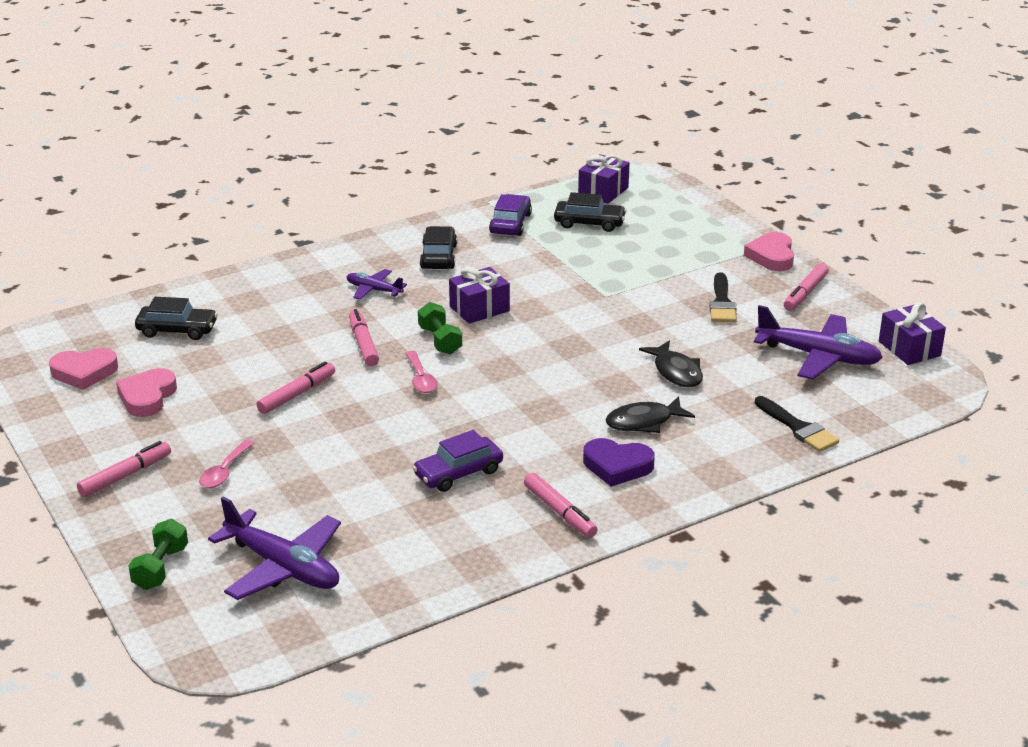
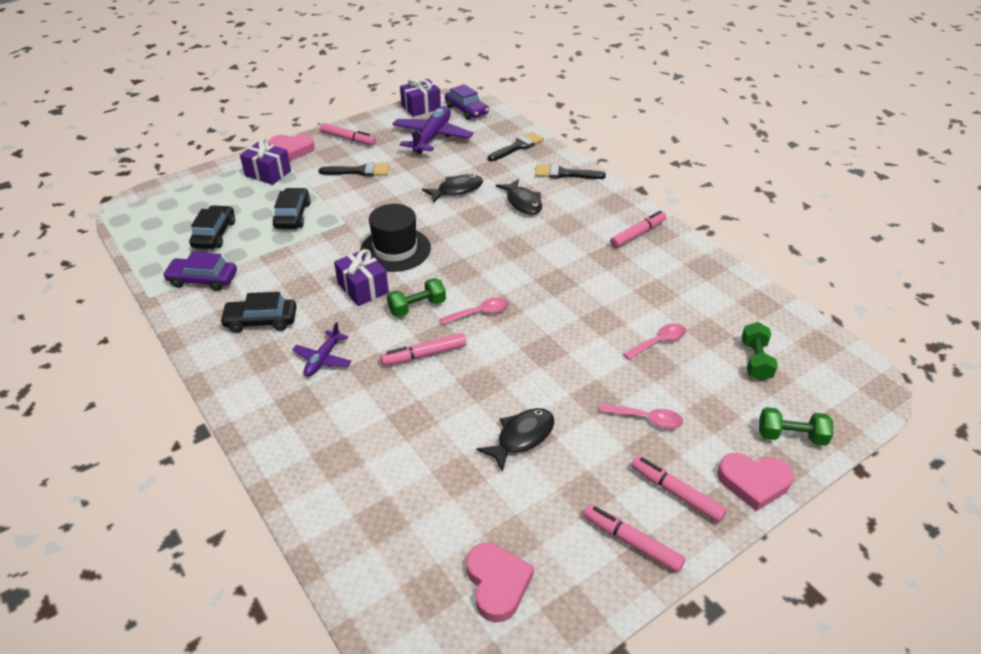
camera: 95 degrees left, 10 degrees up
(147, 397) = (538, 507): pink heart -> pink heart (753, 482)
(177, 330) = (400, 510): black car -> black car (293, 215)
(231, 394) = (521, 437): none -> black fish
(283, 567) = (755, 361): purple plane -> green dumbbell
(297, 394) = (515, 389): pink marker -> pink marker (632, 542)
(338, 497) = (659, 342): none -> pink spoon
(458, 473) = (607, 282): purple car -> purple car (466, 110)
(547, 328) = (395, 249): none -> black hat
(603, 191) = (154, 228): purple gift -> purple gift (268, 173)
(617, 466) = (578, 212): purple heart -> none
(720, 463) = (564, 174): none -> black brush

